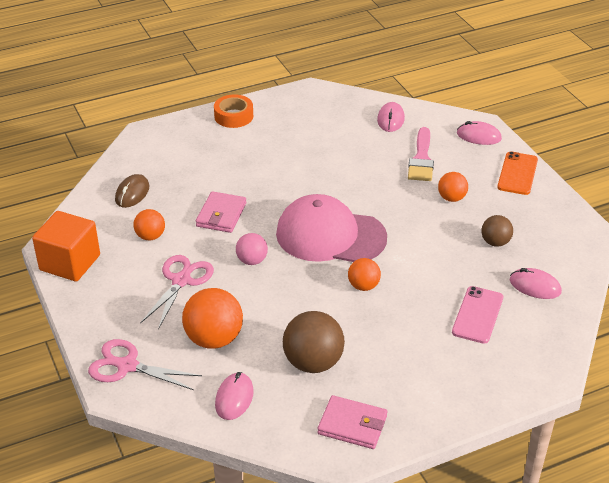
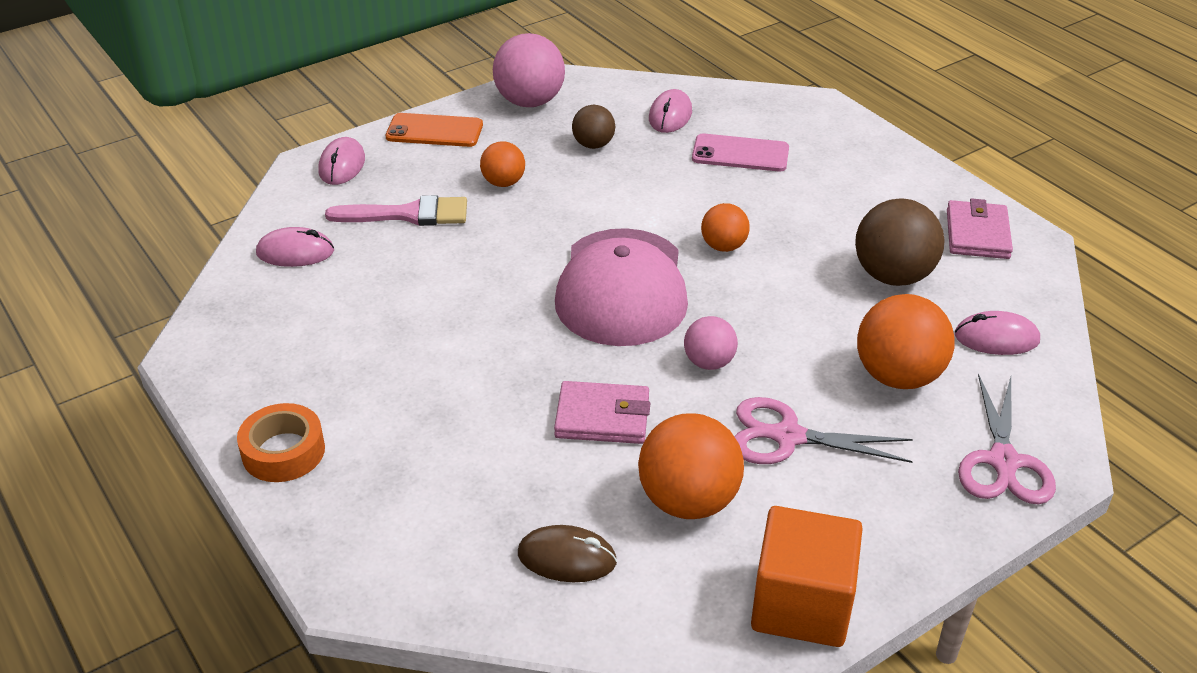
camera: 100 degrees left, 0 degrees up
(150, 236) = (688, 501): orange ball -> orange ball, size x1.73
(556, 218) = (530, 102): none -> pink ball

